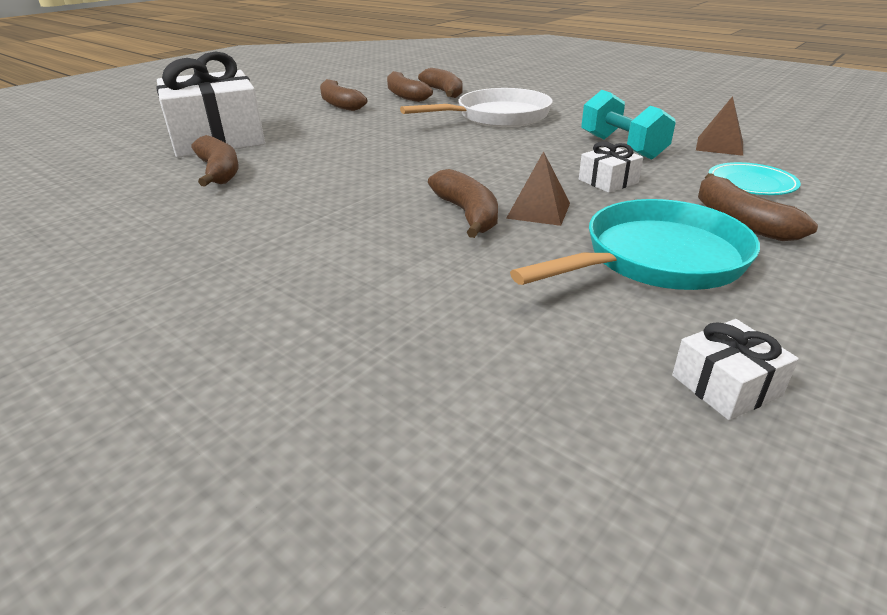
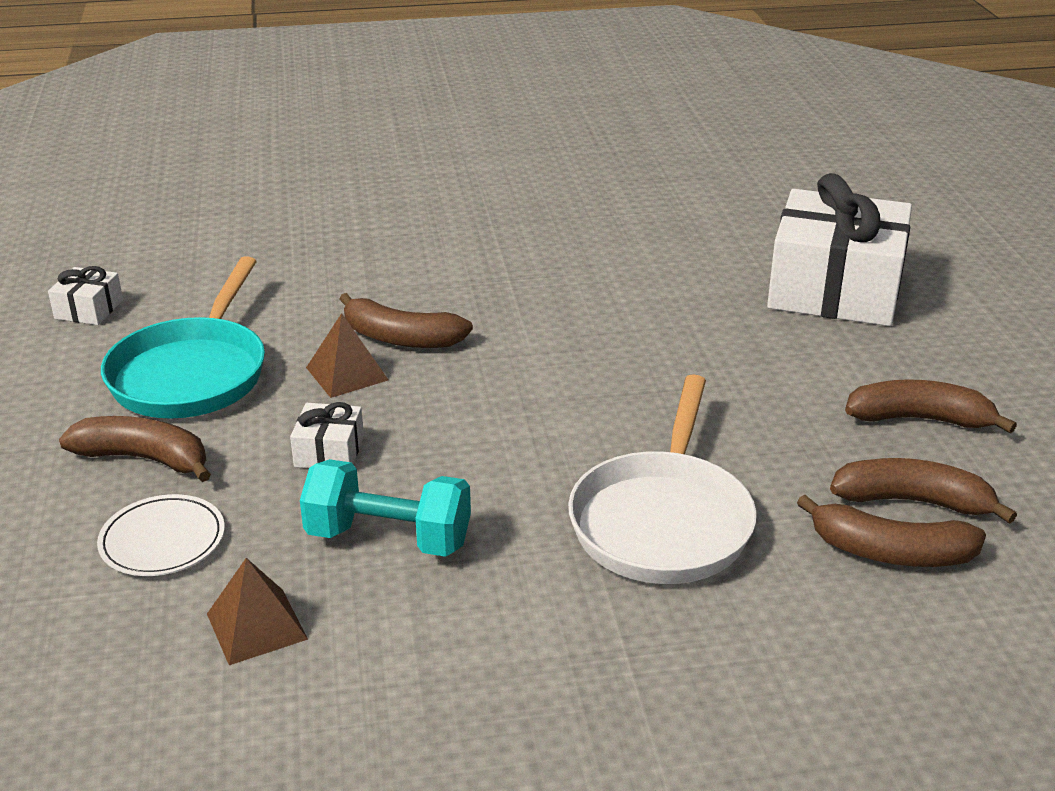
camera: 130 degrees right, 0 degrees up
(219, 171) = (702, 265): brown banana -> none
(751, 183) = (162, 540): turquoise plate -> white plate

